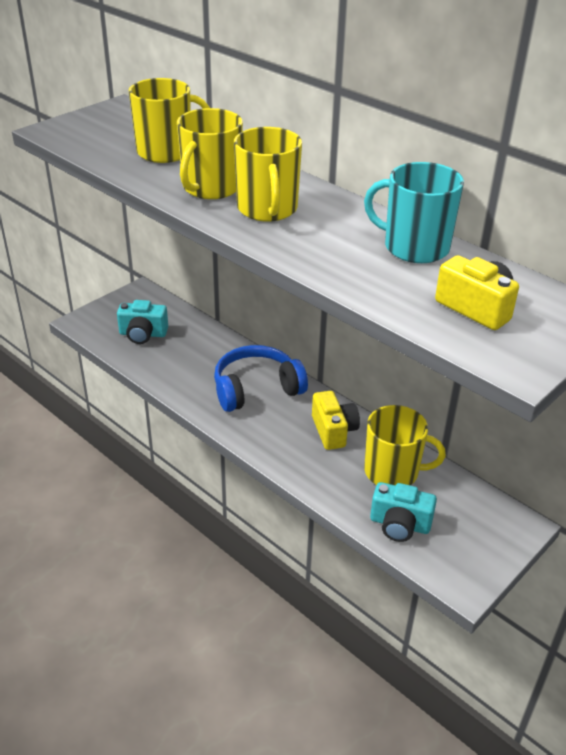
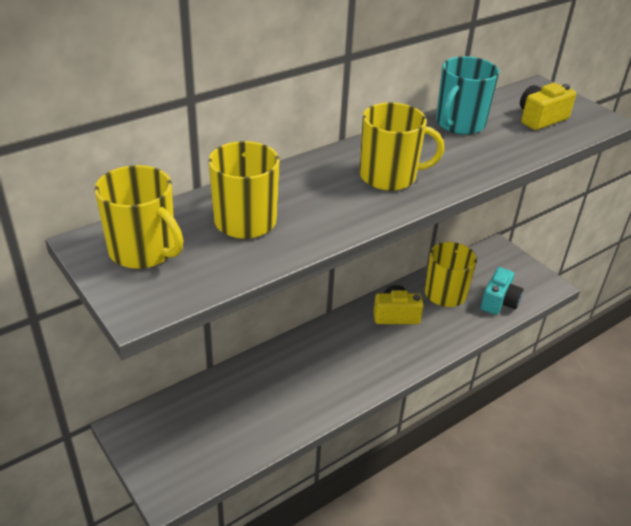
camera: 80 degrees left, 0 degrees up
(143, 334) = (215, 433): turquoise camera -> none
(211, 188) = (340, 201): yellow mug -> yellow mug (144, 251)
(256, 389) = (332, 354): blue headphones -> none

